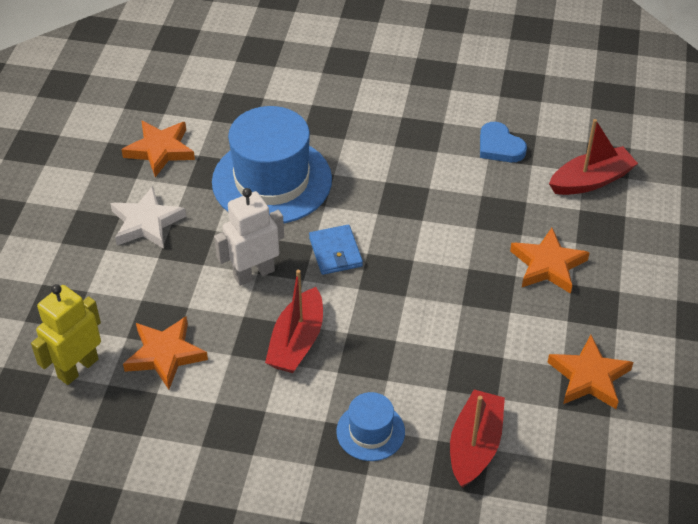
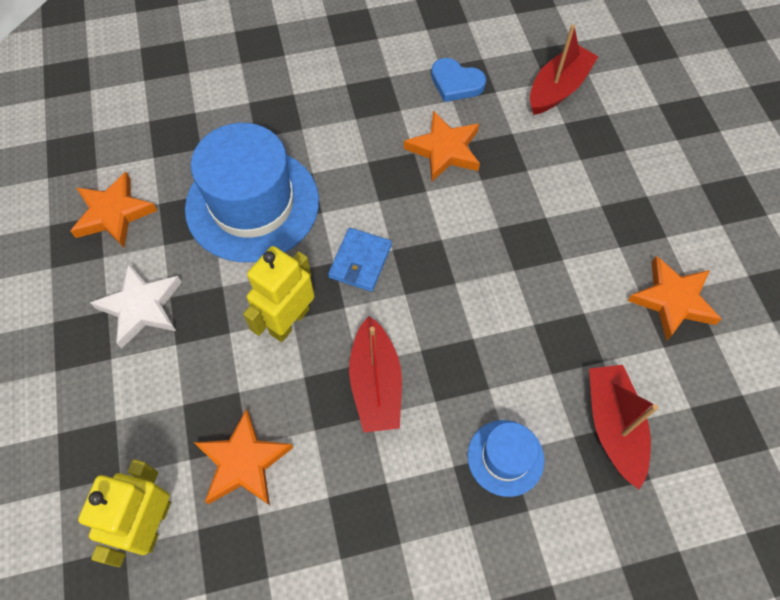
camera: 25 degrees left, 15 degrees up
(254, 273) = (289, 321): white robot -> yellow robot
(335, 252) = (360, 261): blue wallet -> blue wallet turned 60 degrees clockwise
(548, 265) = (569, 194): orange star -> orange star (444, 150)

